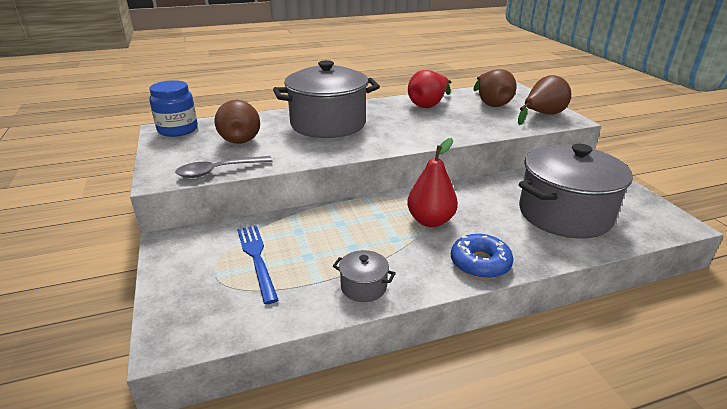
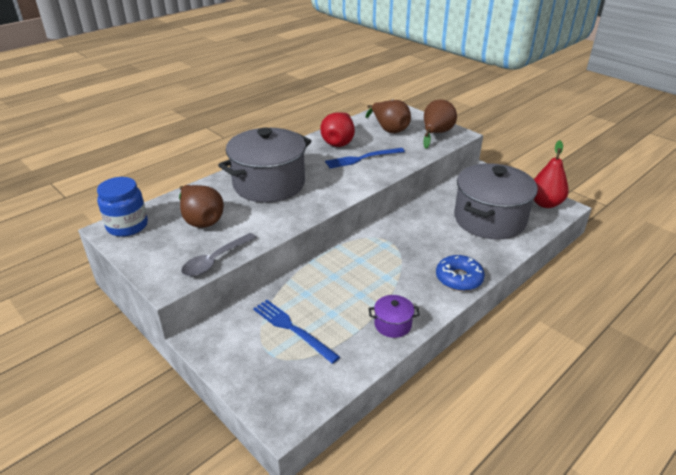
camera: 25 degrees left, 5 degrees up
(363, 287) = (392, 324): grey pot -> purple pot
(430, 221) = (401, 253): red pear -> red pear (545, 203)
(440, 121) = (362, 158): none -> blue fork

